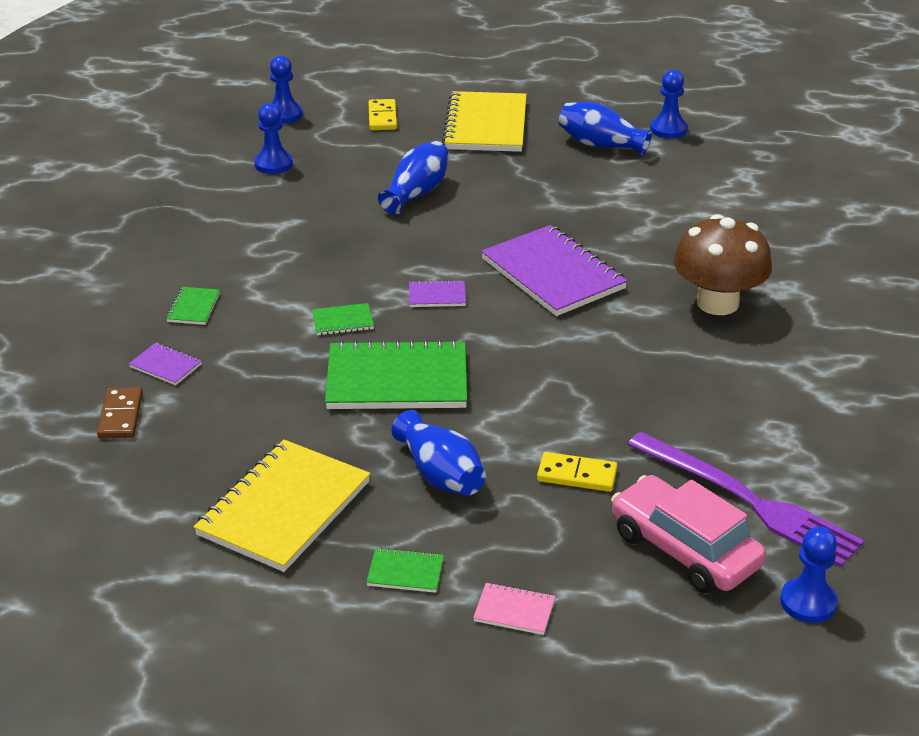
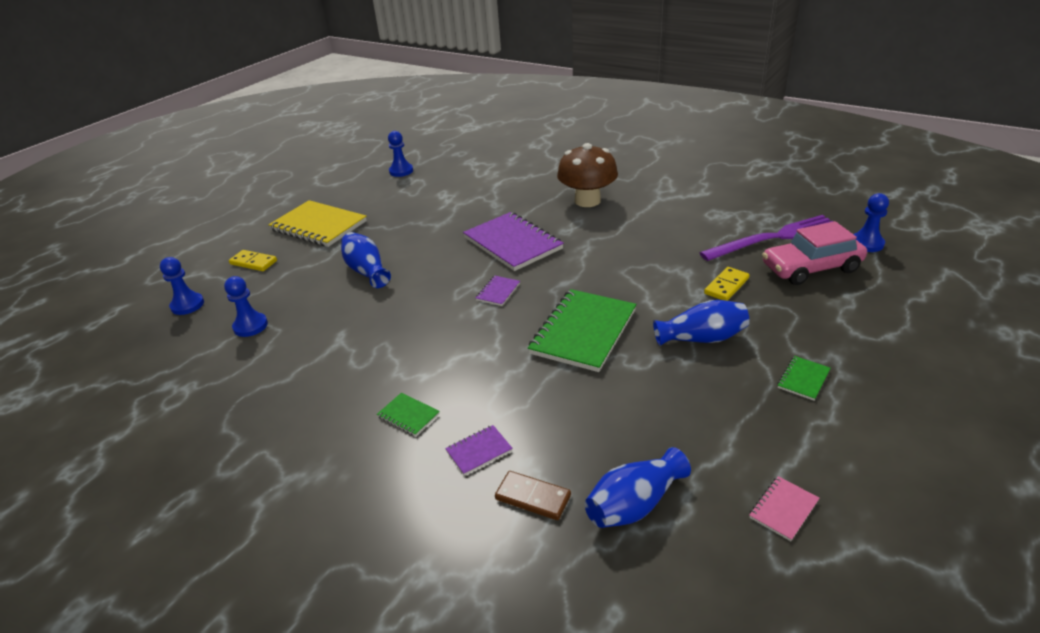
camera: 60 degrees left, 0 degrees up
(284, 508) = (708, 423): yellow notebook -> none
(342, 321) = (494, 340): green notebook -> none
(514, 610) = (854, 342): pink notebook -> pink notebook (783, 509)
(553, 274) = (513, 243): purple notebook -> purple notebook turned 60 degrees clockwise
(600, 145) = (391, 194): blue vase -> blue vase (634, 504)

